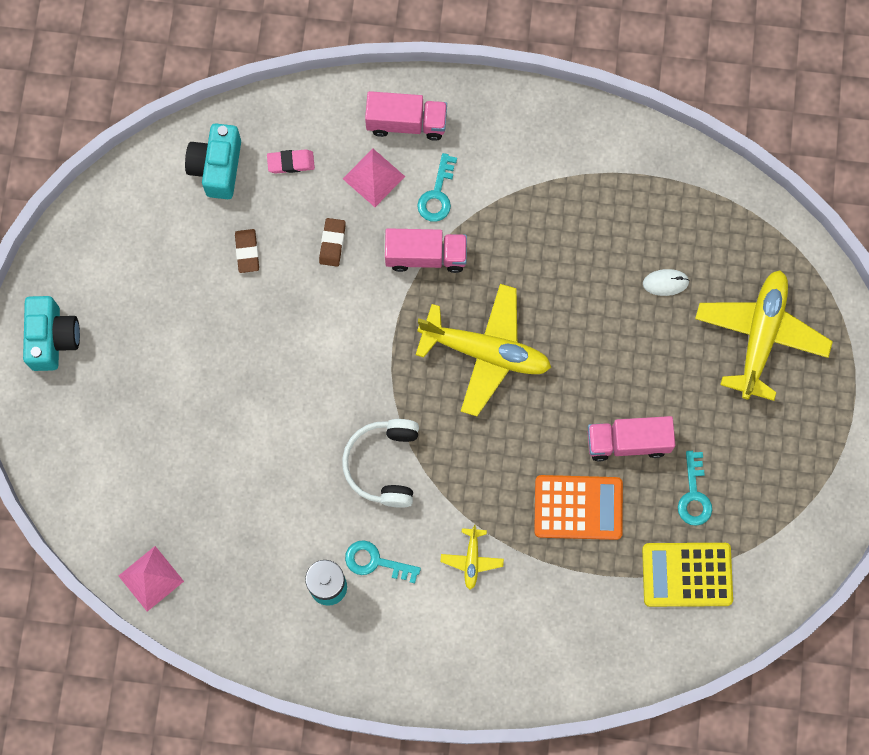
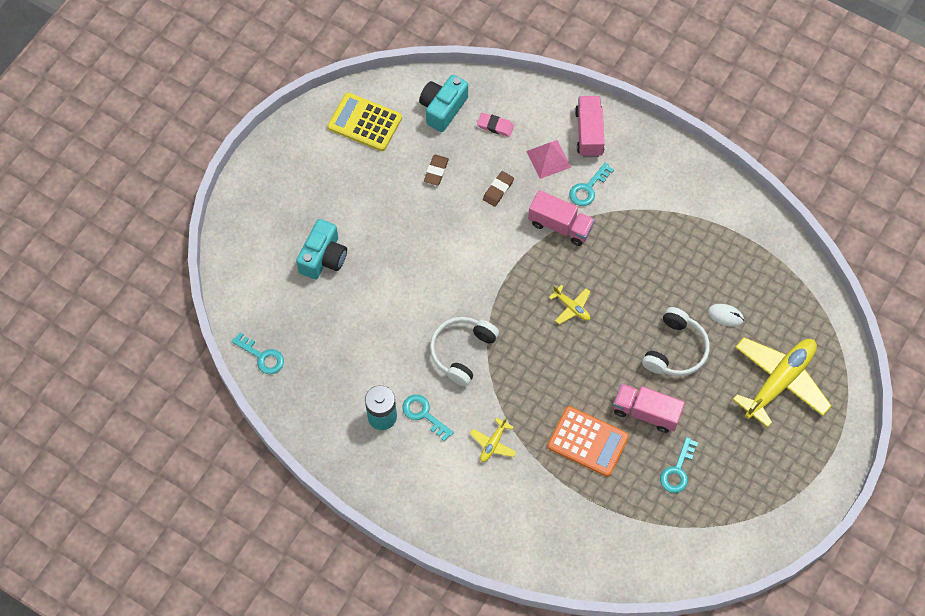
camera: 25 degrees right, 10 degrees down
(52, 338) = (275, 171): turquoise camera -> turquoise camera (323, 257)
(151, 578) = (262, 356): pink pyramid -> turquoise key
(406, 123) = (589, 133): pink truck -> pink truck turned 120 degrees counterclockwise
(485, 352) = (571, 307): yellow plane -> yellow plane, size x0.45
(628, 350) = (676, 350): none -> white headphones
(687, 574) = (646, 523): yellow calculator -> yellow calculator (365, 122)

